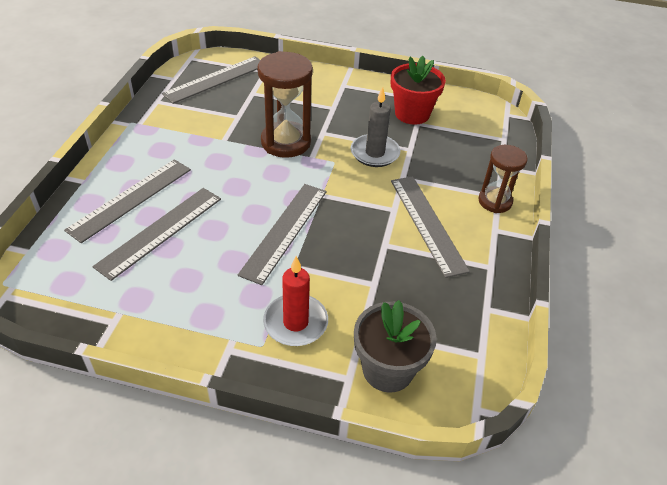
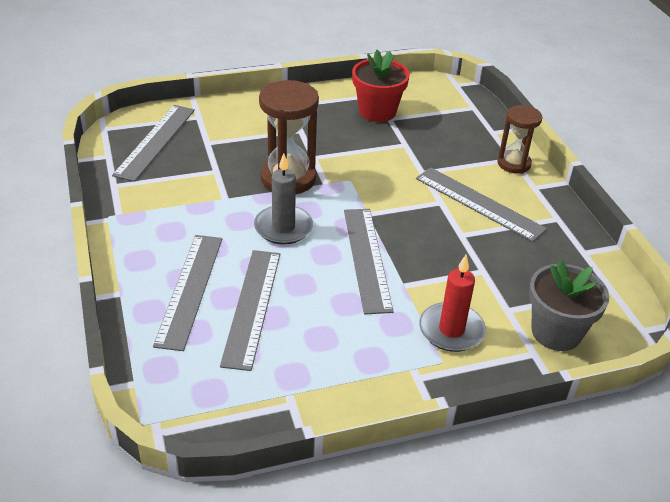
camera: 30 degrees left, 5 degrees down
(375, 153) = (378, 159): grey candle -> grey candle (283, 227)

